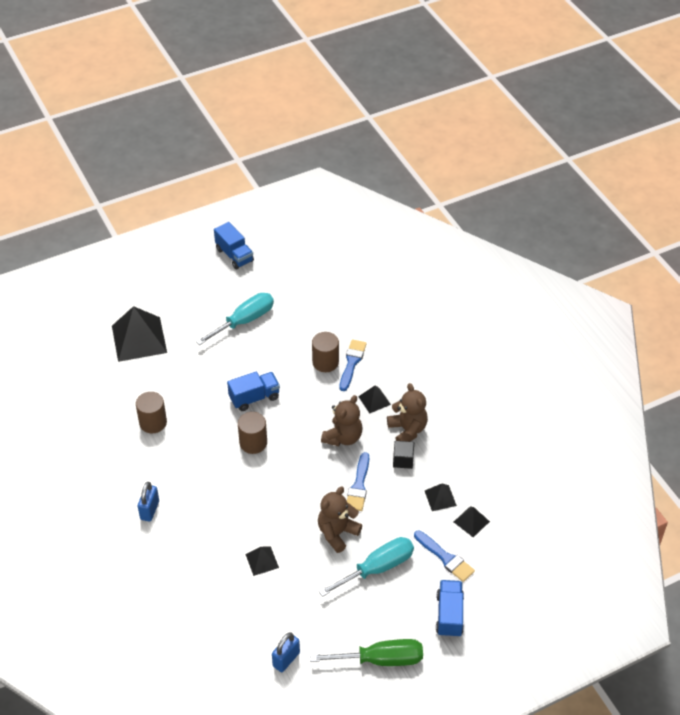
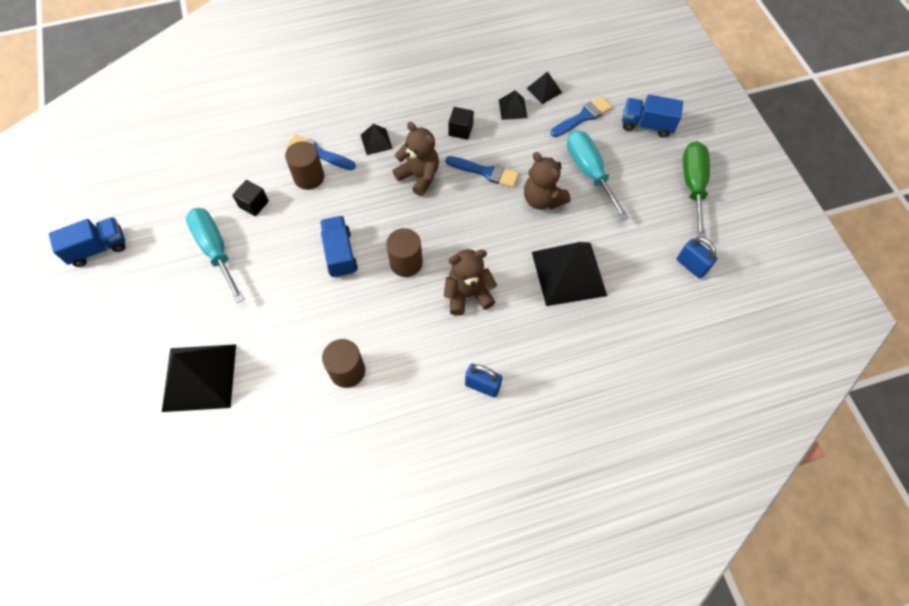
camera: 80 degrees left, 15 degrees up
(262, 561) = (569, 273): black pyramid -> black pyramid, size x2.09
(291, 333) = (254, 204): none -> black cube
(407, 430) = (423, 120): brown teddy bear -> brown teddy bear (468, 294)

